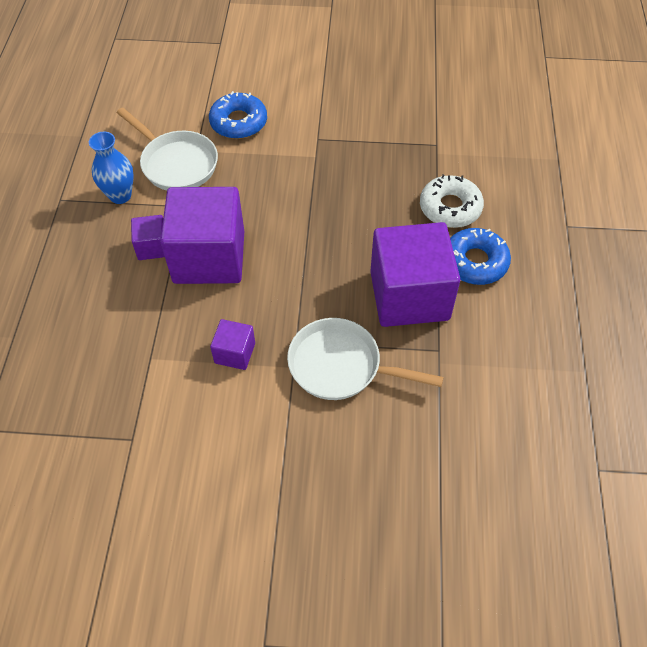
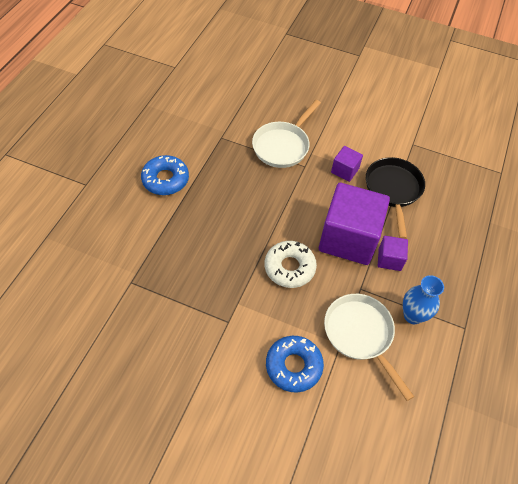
camera: 165 degrees left, 0 degrees up
(157, 343) = (393, 190): none -> black pan
(341, 366) = (283, 146): white pan -> white pan turned 90 degrees clockwise
(409, 295) = (221, 172): purple cube -> none
(450, 208) = (156, 222): white donut -> white donut (289, 267)

